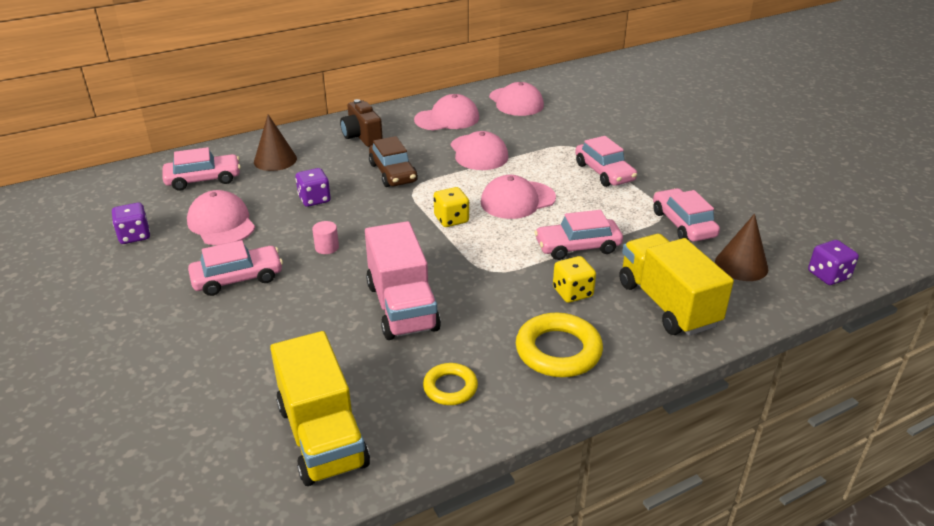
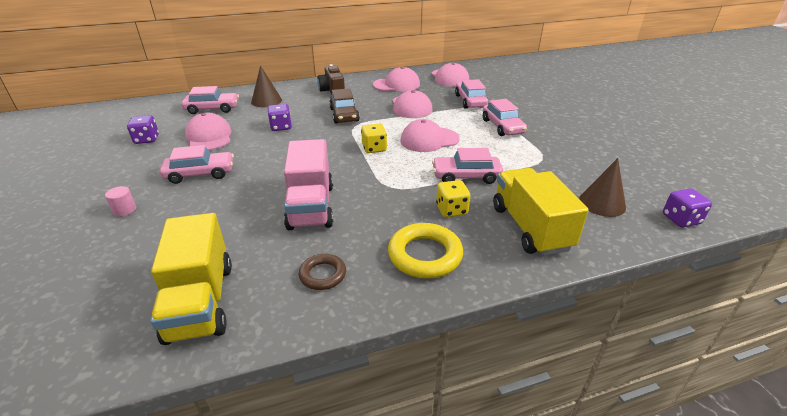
camera: 10 degrees right, 0 degrees up
(327, 247) = (274, 159): pink cylinder -> pink cylinder (125, 210)
(450, 387) = (323, 275): yellow ring -> brown ring
(683, 224) = (557, 167): pink car -> pink car (470, 101)

